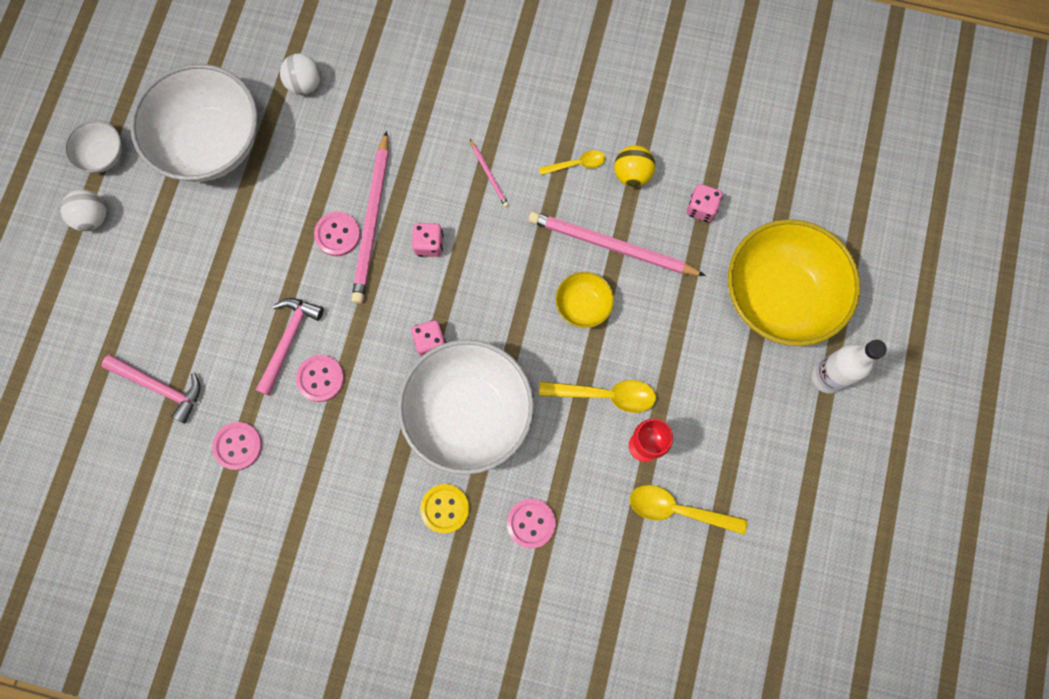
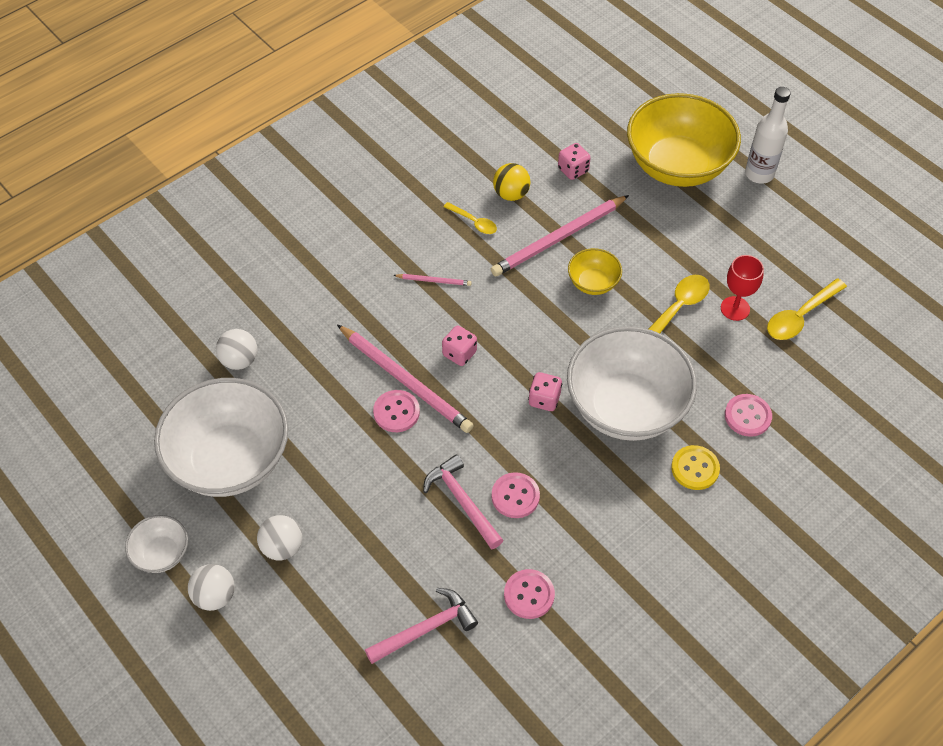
camera: 55 degrees left, 20 degrees down
(162, 235) = (282, 547): none -> white ball
(576, 164) = (473, 222): yellow spoon -> yellow spoon turned 105 degrees clockwise

